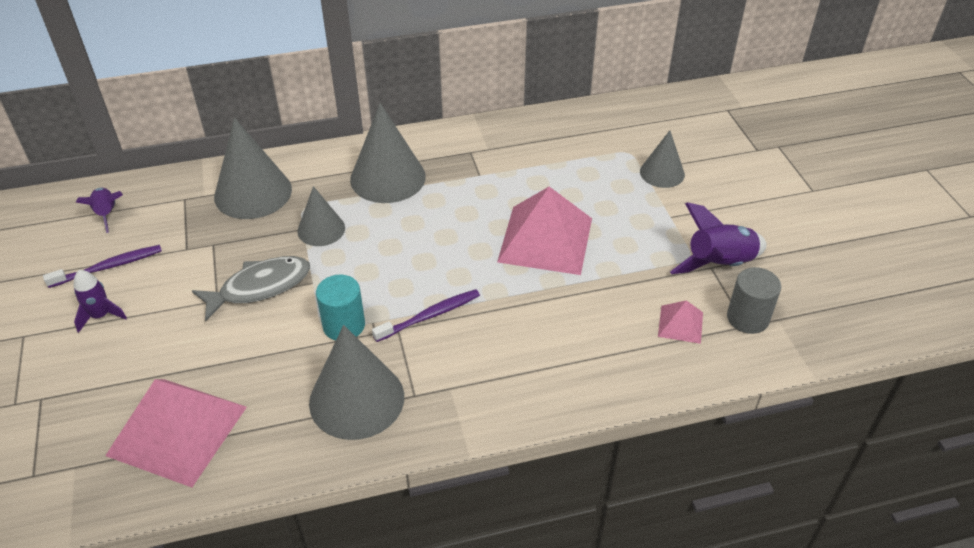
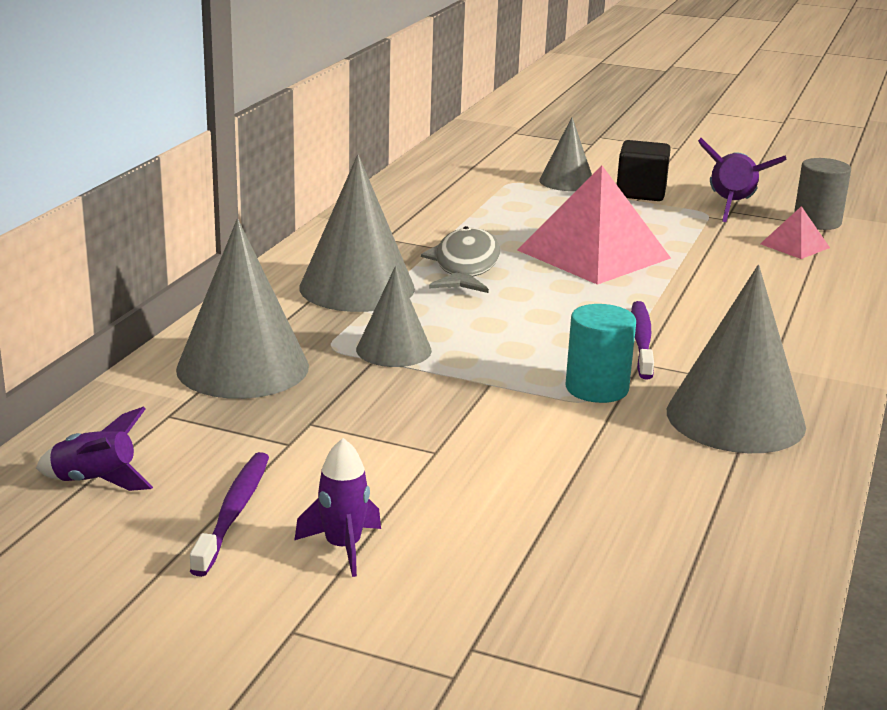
camera: 55 degrees left, 20 degrees down
(177, 430) = (668, 547): pink pyramid -> none
(260, 287) = (451, 416): grey fish -> grey fish (465, 266)
(687, 212) = (640, 193): none -> black cube

